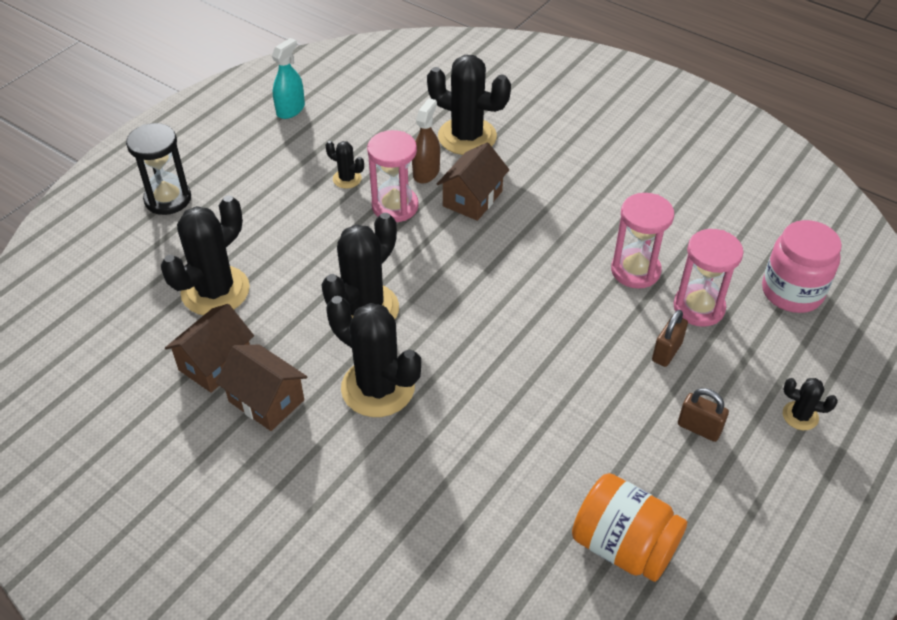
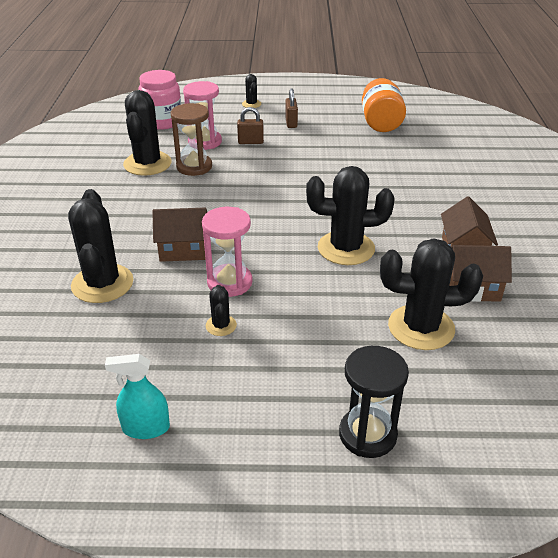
camera: 125 degrees left, 10 degrees down
(378, 388) = (396, 216): black cactus -> black cactus (147, 164)
(426, 172) = (172, 285): brown spray bottle -> none
(635, 270) = (194, 167): pink hourglass -> brown hourglass

